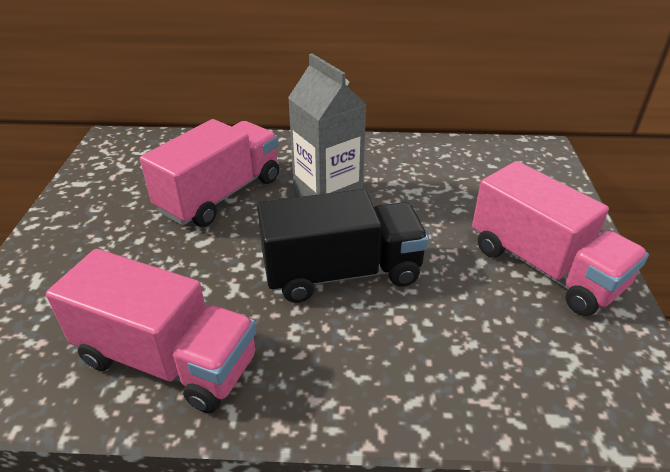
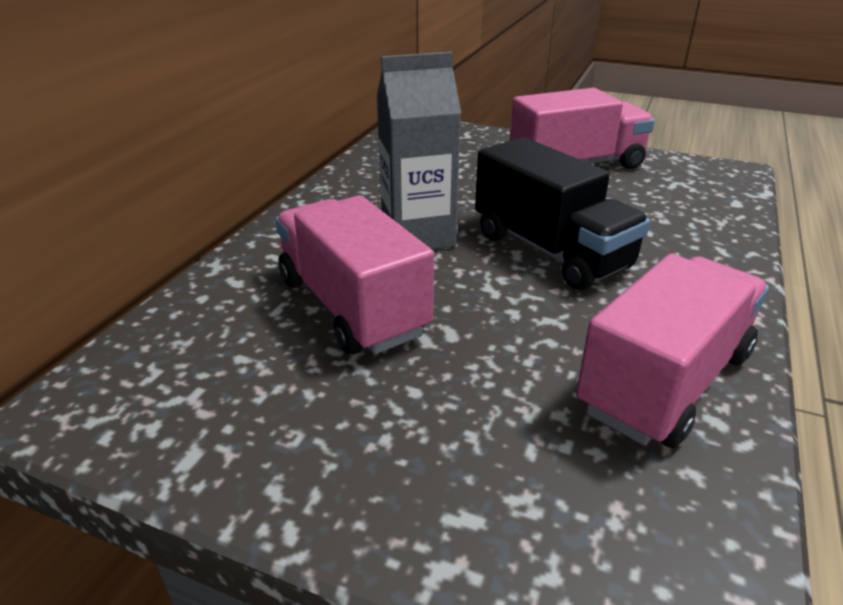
camera: 70 degrees left, 5 degrees down
(342, 273) = (550, 251): black truck -> black truck turned 135 degrees clockwise

